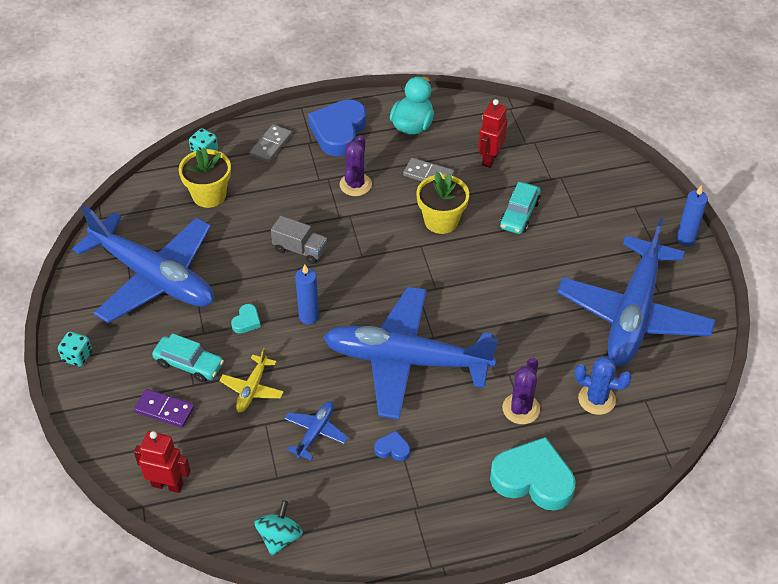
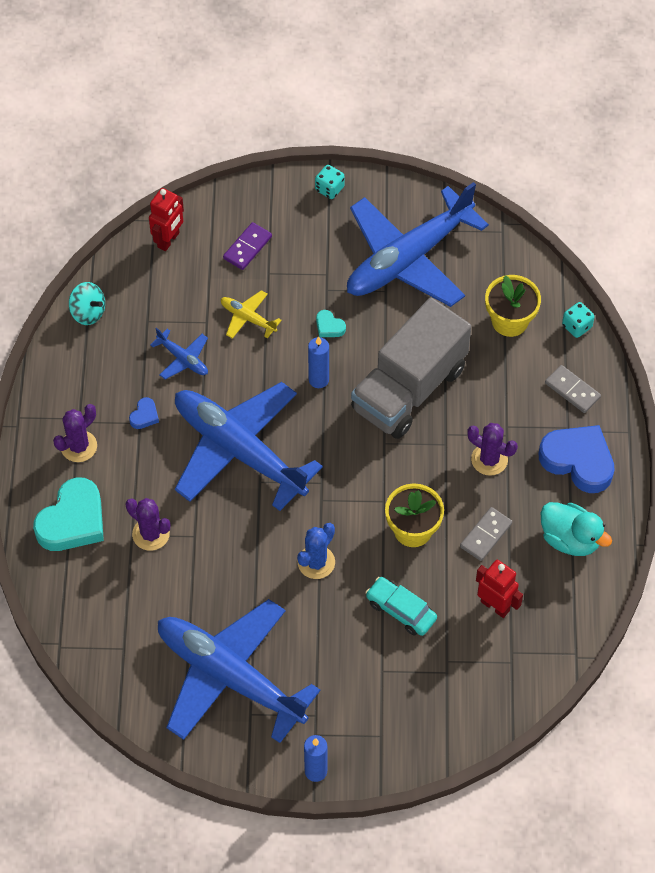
camera: 105 degrees right, 10 degrees up
(189, 364) = (292, 273): turquoise car -> none
(300, 249) = (409, 389): grey truck -> grey truck, size x2.29
(406, 361) = (239, 450): blue plane -> blue plane turned 75 degrees counterclockwise
(447, 498) = (79, 446): none -> purple cactus
(596, 399) = (138, 604): blue cactus -> blue cactus (316, 562)

